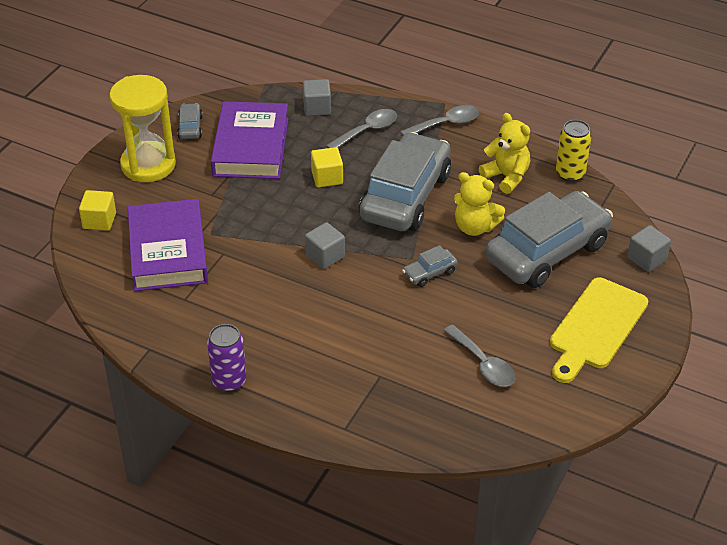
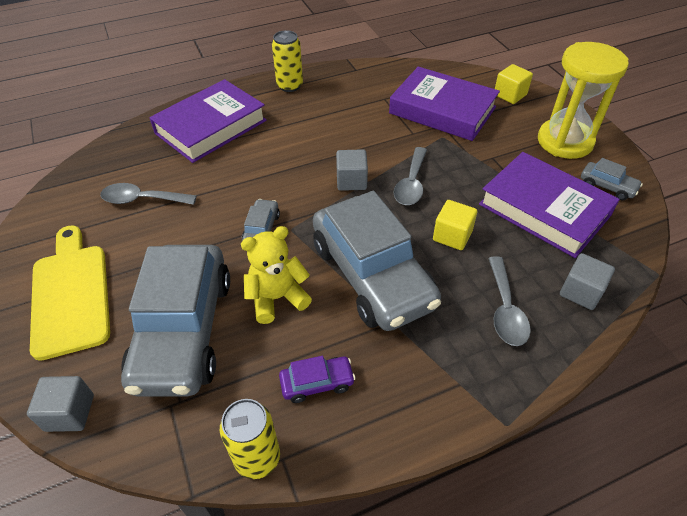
camera: 130 degrees right, 5 degrees up
(229, 381) = (290, 86): purple can -> yellow can
(353, 392) = (211, 127): none -> purple book
(445, 124) = (462, 394): grey spoon -> grey spoon (411, 183)
(506, 177) = (317, 383): yellow teddy bear -> purple car

